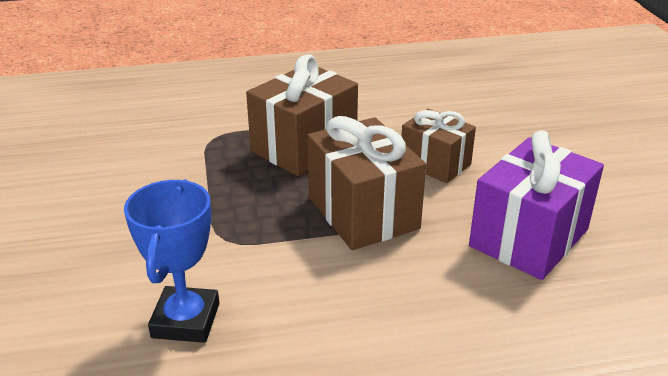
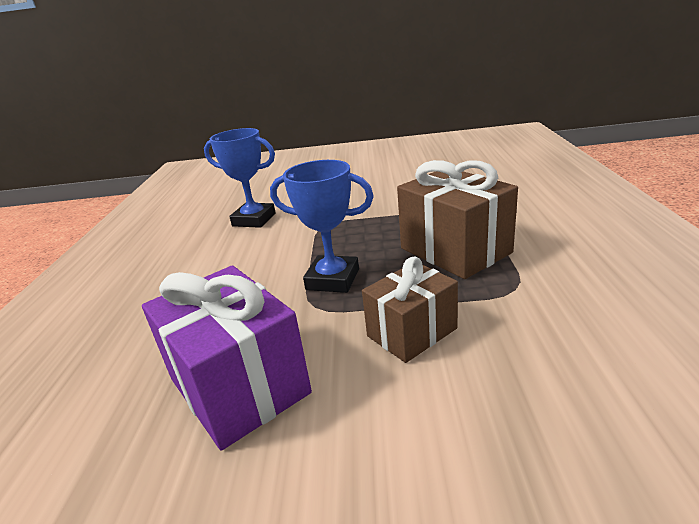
camera: 105 degrees right, 5 degrees down
(363, 213) = (332, 279): brown gift -> blue trophy

